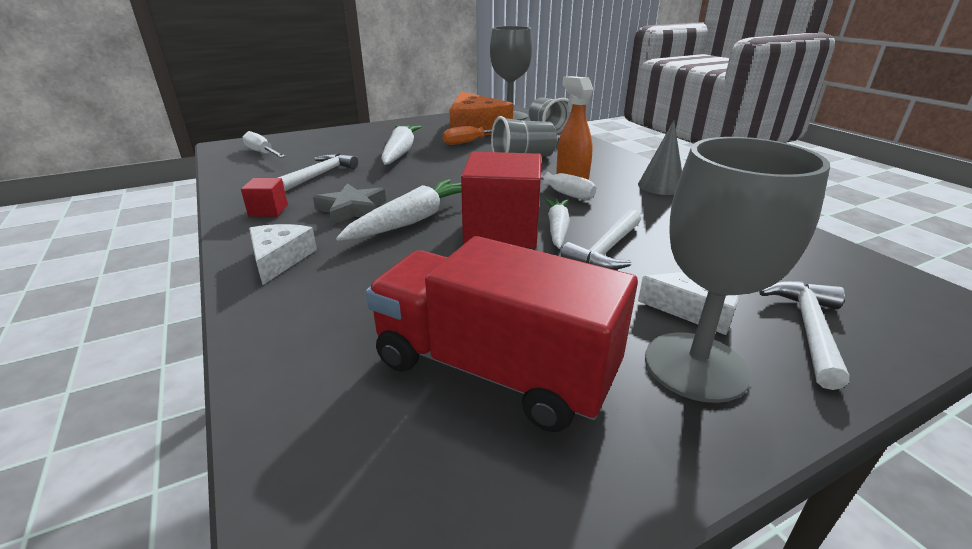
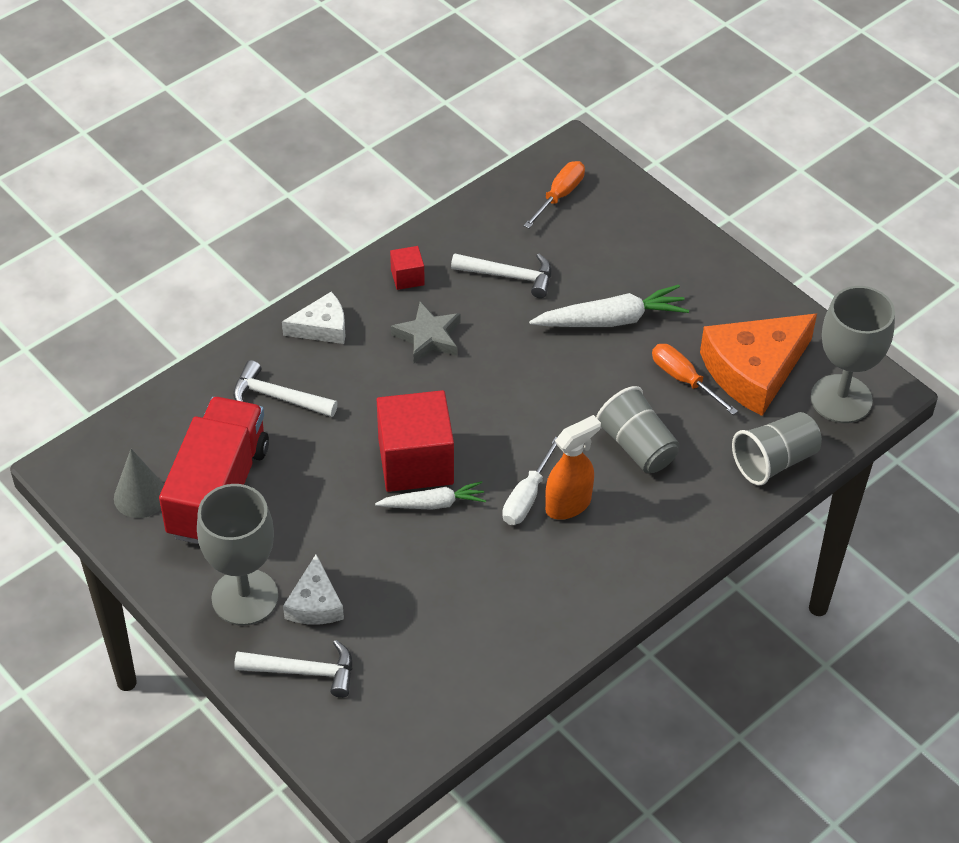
camera: 75 degrees right, 20 degrees up
(262, 153) = (559, 195): white screwdriver -> orange screwdriver
(412, 220) = (417, 390): white carrot -> none
(606, 250) = (397, 544): white hammer -> white hammer (277, 397)
(661, 186) = (581, 593): grey cone -> grey cone (140, 496)

